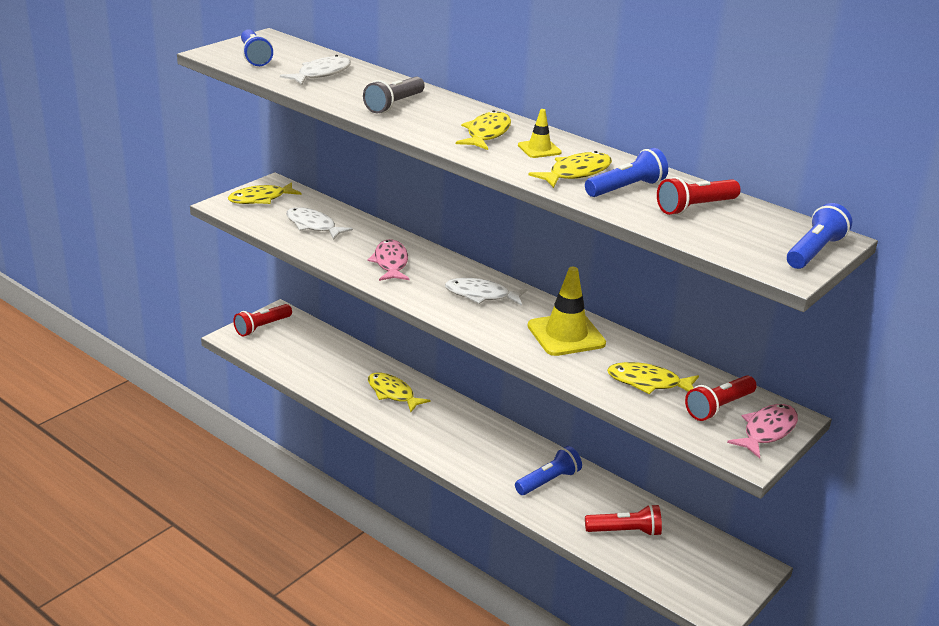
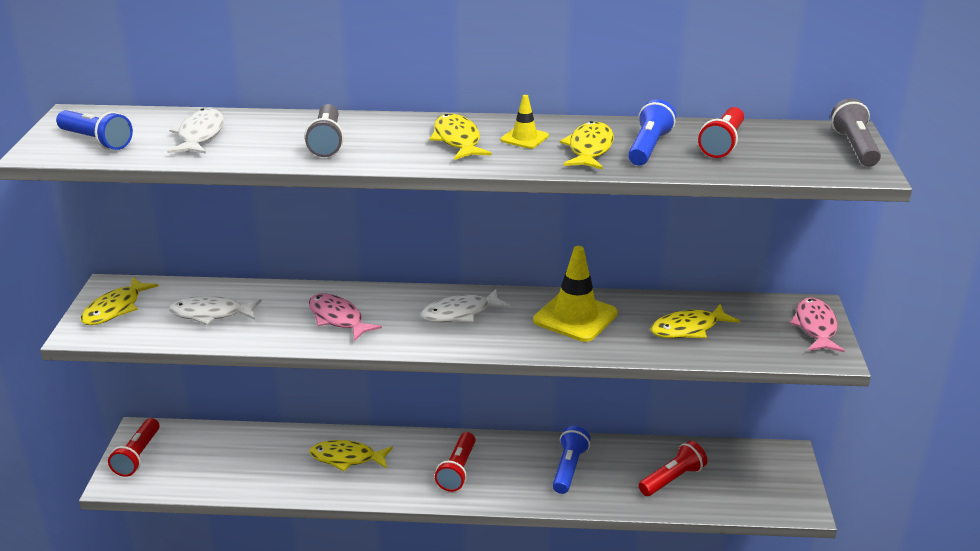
camera: 35 degrees left, 0 degrees up
(719, 407) = (761, 324): red flashlight -> red flashlight (458, 471)
(814, 251) = (854, 147): blue flashlight -> grey flashlight

